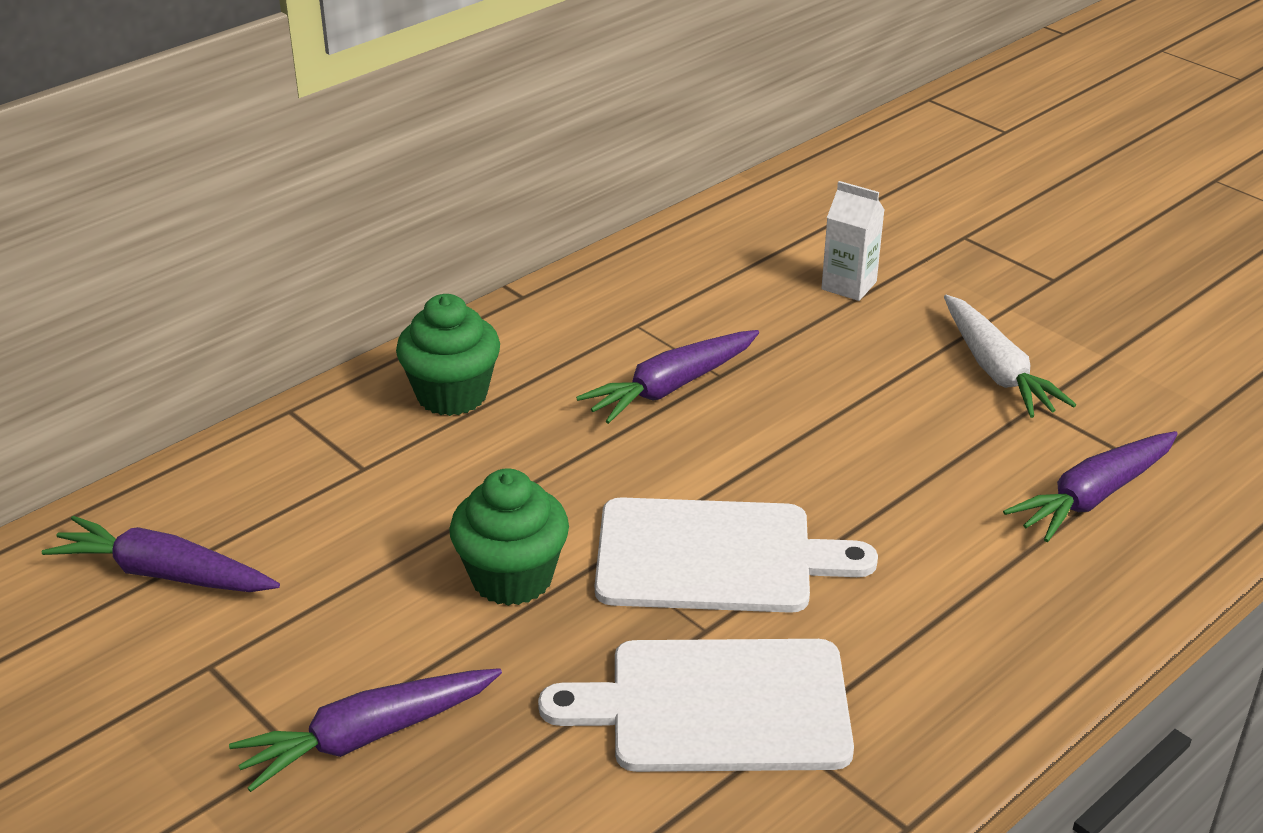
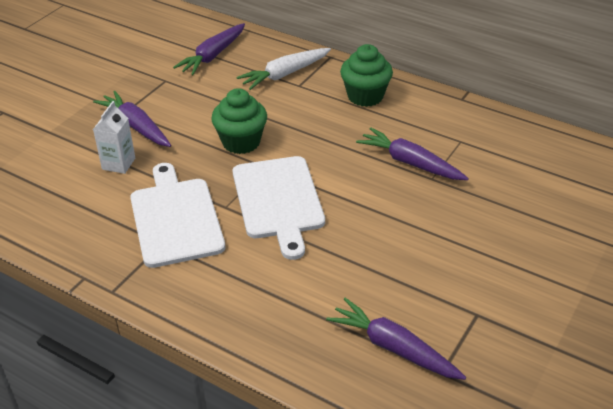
camera: 75 degrees right, 5 degrees up
(163, 574) = (213, 56): purple carrot -> purple carrot turned 150 degrees counterclockwise
(849, 285) = (557, 215): white carton -> white carton (118, 164)
(997, 370) = (504, 292): white carrot -> white carrot (284, 74)

